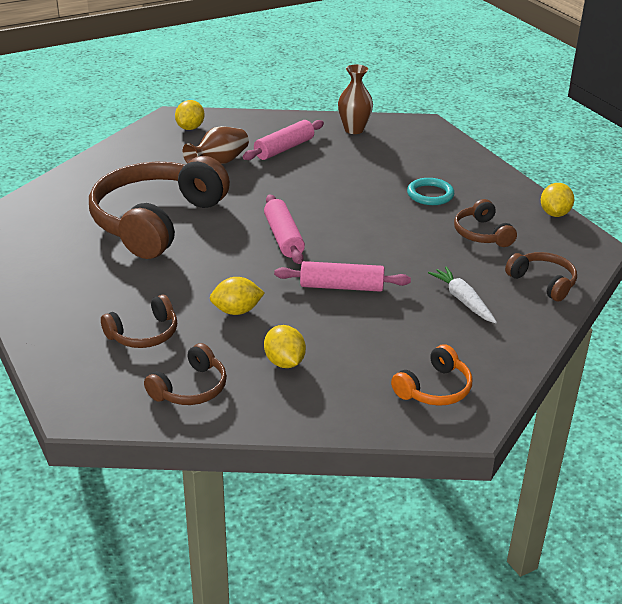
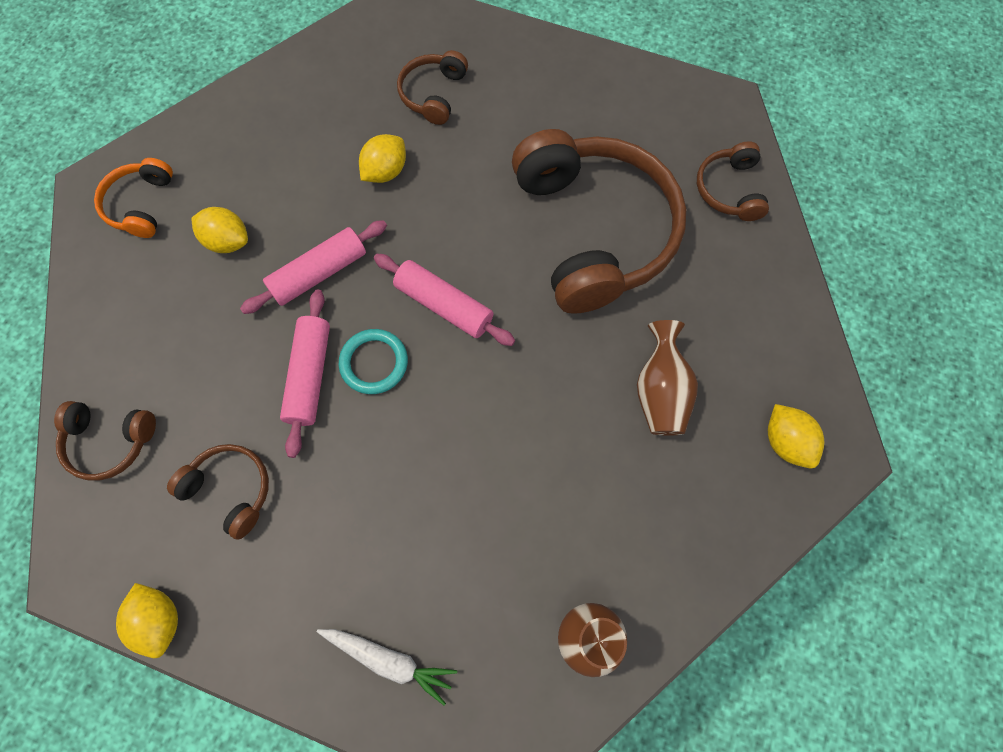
camera: 140 degrees right, 35 degrees up
(190, 388) = (339, 73): brown headphones -> brown headphones (729, 190)
(284, 148) = (622, 493): pink rolling pin -> pink rolling pin (310, 376)
(284, 362) = (290, 146): yellow lemon -> yellow lemon (228, 241)
(430, 194) = (350, 533): turquoise ring -> turquoise ring (374, 363)
(463, 300) = (182, 343): white carrot -> white carrot (389, 660)

